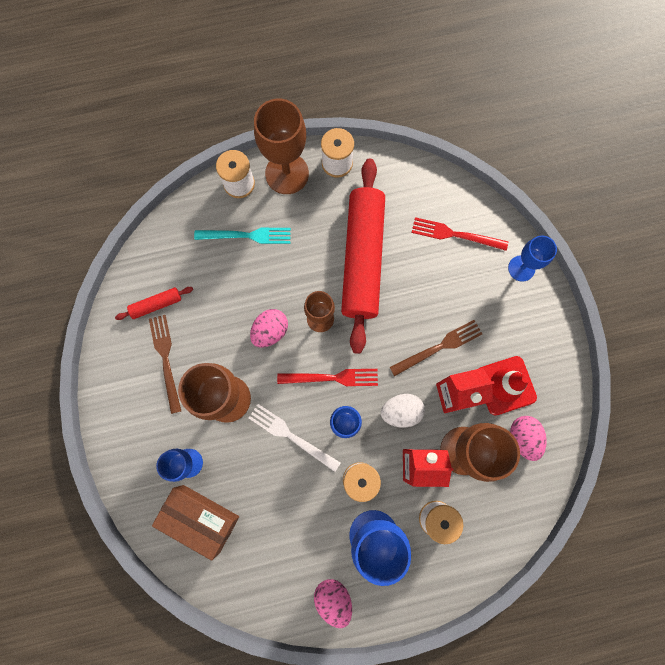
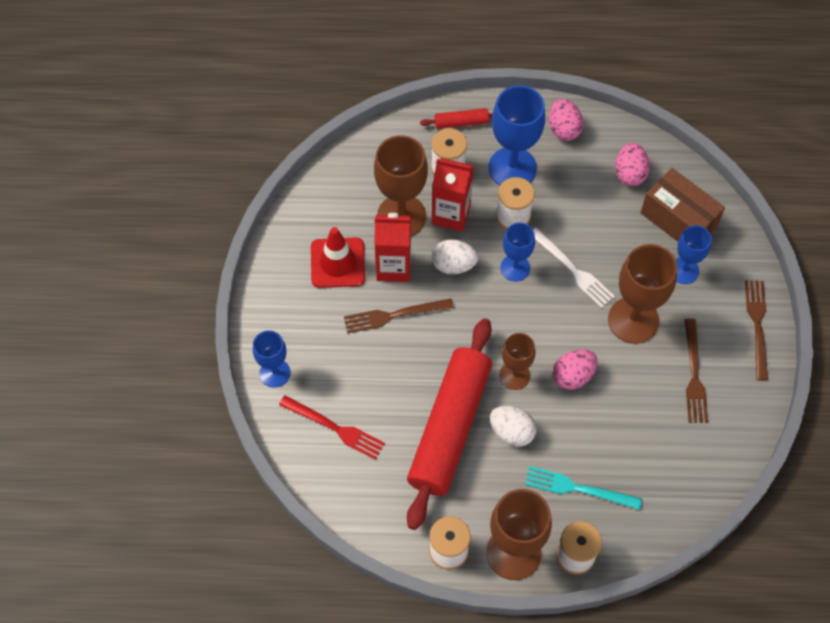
camera: 165 degrees left, 15 degrees down
(114, 423) = (757, 325): none -> brown fork
(156, 304) = (697, 436): red rolling pin -> red rolling pin (461, 122)
(311, 268) = (512, 432): none -> white egg
(332, 378) = (517, 313): red fork -> none
(523, 437) = (338, 213): pink egg -> pink egg (629, 173)

